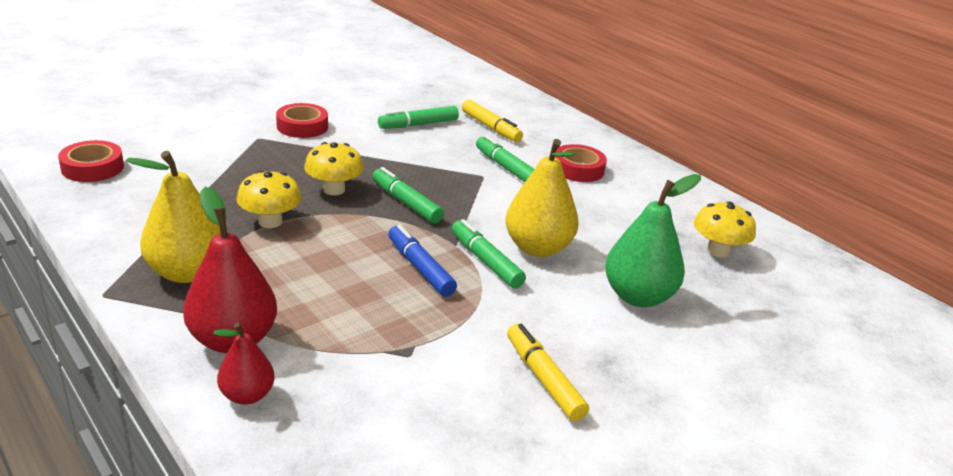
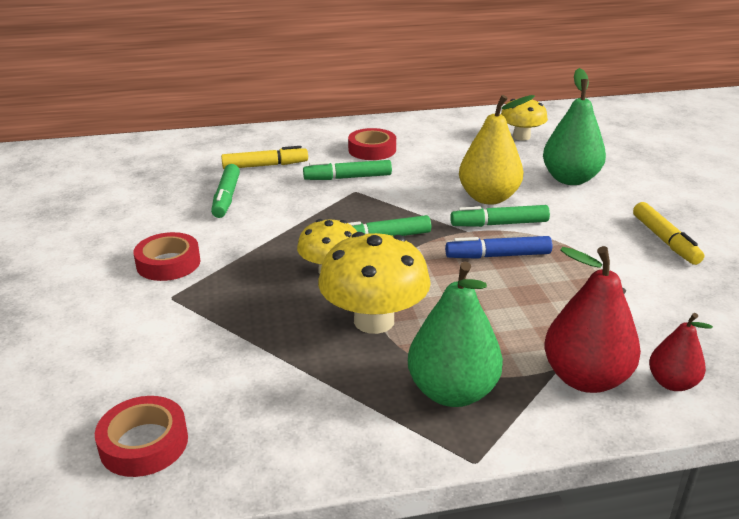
camera: 60 degrees left, 0 degrees up
(187, 272) = (452, 392): yellow pear -> green pear
(270, 222) = (374, 321): yellow mushroom -> yellow mushroom, size x1.54
(543, 379) = (665, 240): yellow marker -> yellow marker turned 105 degrees counterclockwise

